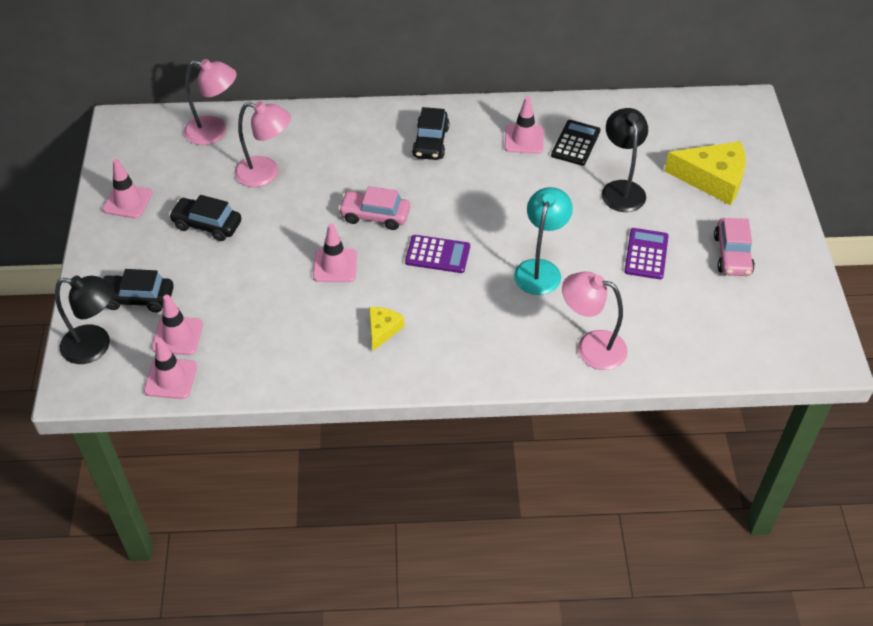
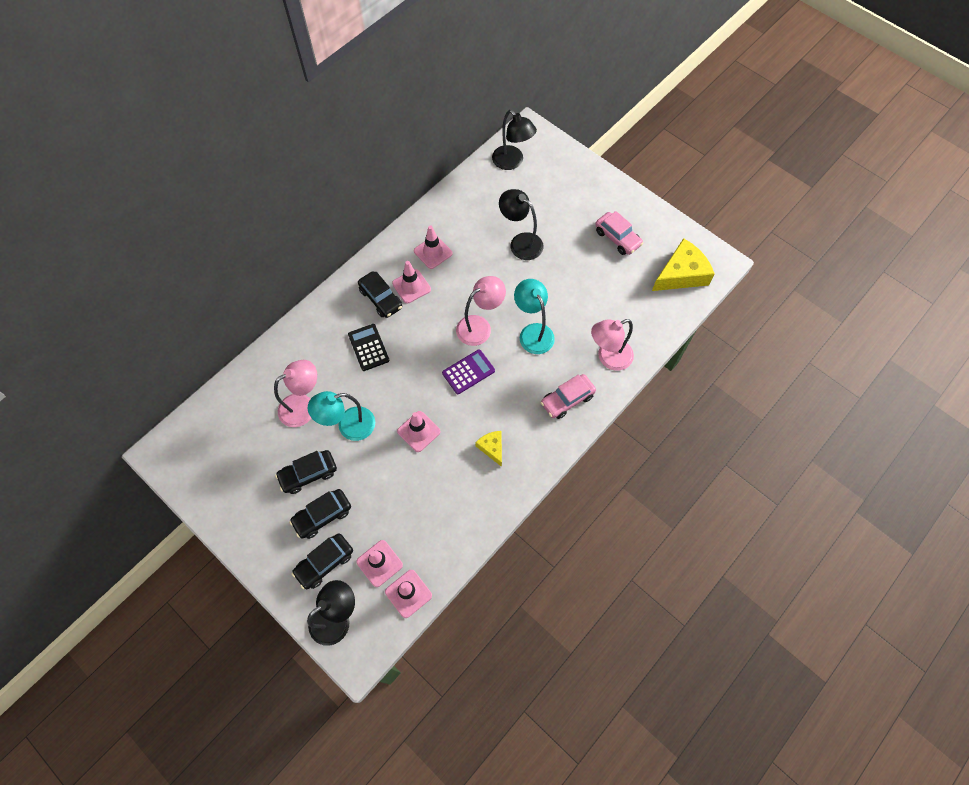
camera: 45 degrees left, 15 degrees up
(128, 201) = (235, 504): pink traffic cone -> pink traffic cone (411, 286)
(179, 264) = (322, 516): none -> black car
(214, 132) = (233, 405): pink lamp -> pink lamp (480, 326)
(282, 216) = (348, 426): none -> turquoise lamp
(375, 216) = (404, 377): pink car -> pink car (567, 399)
(575, 143) = (464, 231): black calculator -> black calculator (368, 347)
(646, 254) = (576, 274): purple calculator -> none
(696, 119) = (512, 162): none -> black lamp
(712, 179) = (560, 196): yellow cheese -> yellow cheese (681, 274)

